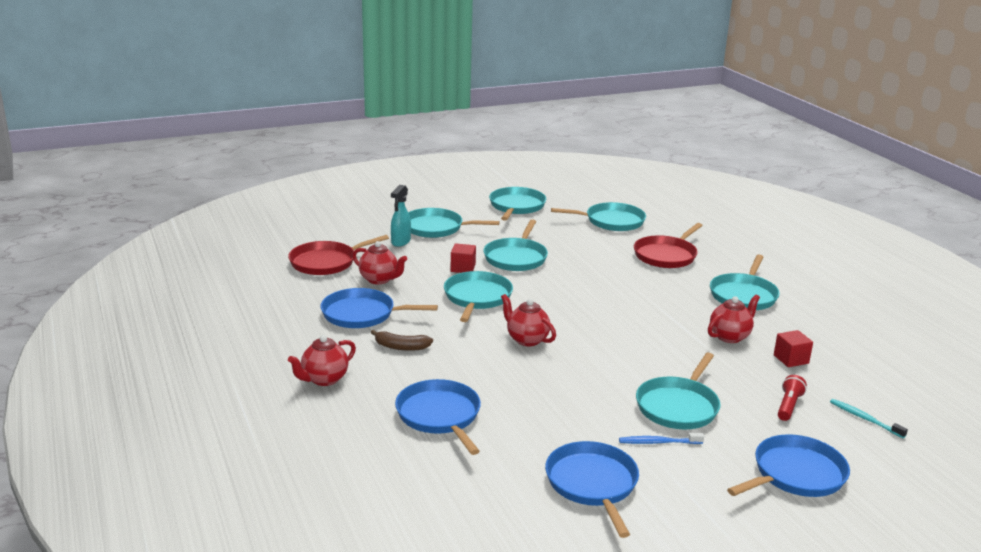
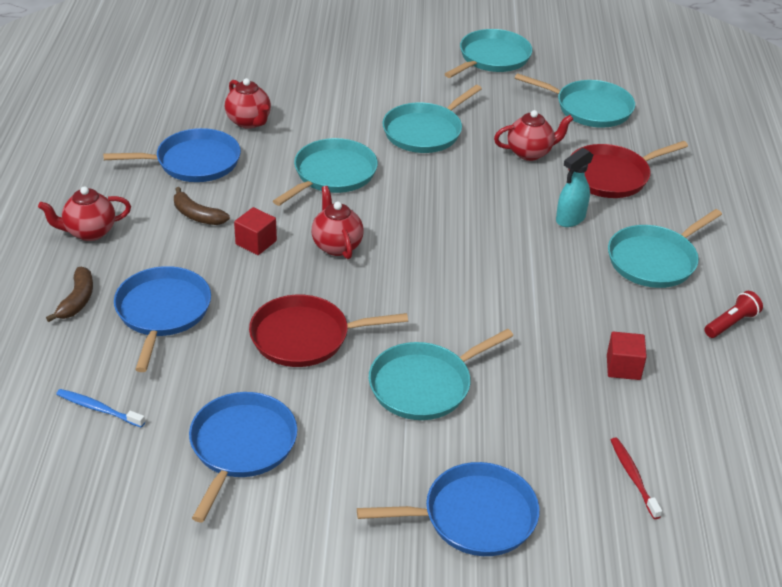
camera: 25 degrees right, 15 degrees up
(326, 262) = (213, 84): red pan -> red pan (305, 337)
(361, 427) = (77, 300): none -> brown banana
(362, 314) = (193, 162): blue pan -> blue pan turned 135 degrees clockwise
(400, 242) = (315, 76): turquoise spray bottle -> turquoise spray bottle (570, 219)
(436, 228) = (371, 67): turquoise pan -> none
(463, 268) = (352, 130): red cube -> red cube (256, 242)
(659, 442) = (358, 422): blue toothbrush -> blue toothbrush (99, 409)
(730, 336) = (578, 313): red teapot -> red teapot (530, 153)
(788, 406) = (555, 428): red flashlight -> red flashlight (731, 323)
(865, 419) = (633, 477): turquoise toothbrush -> red toothbrush

